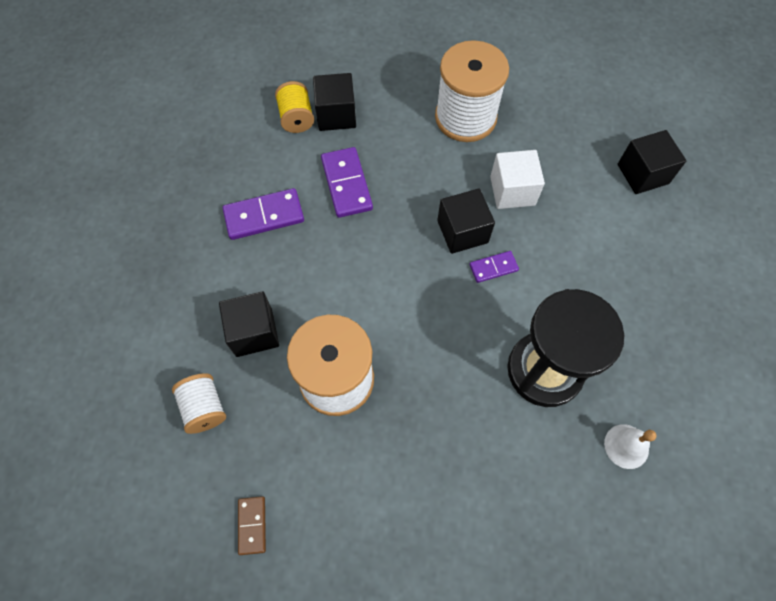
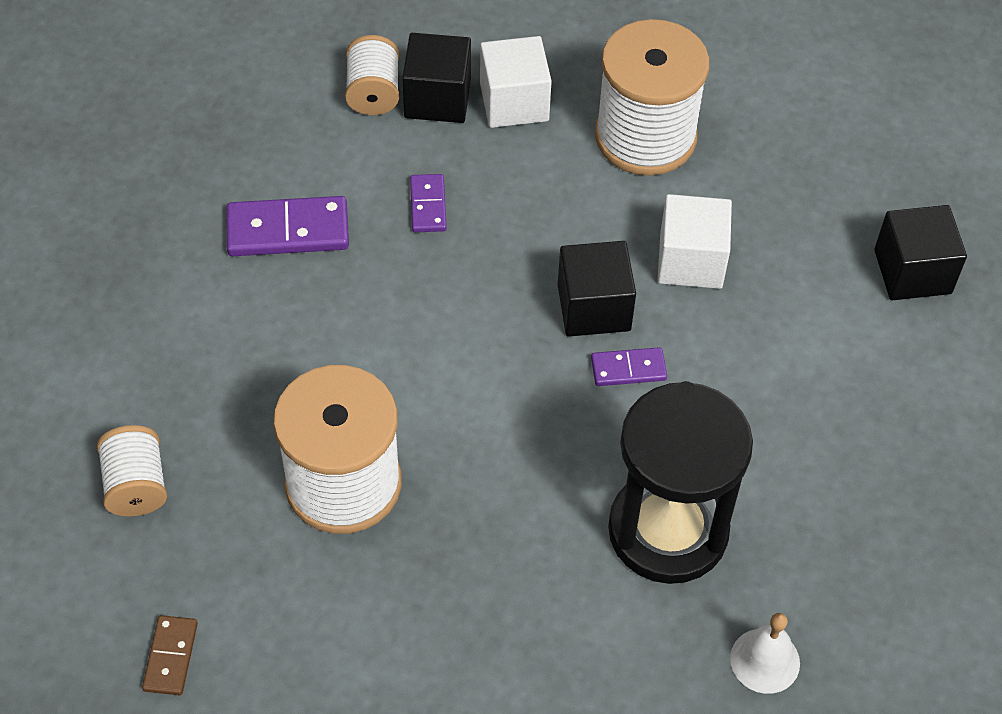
camera: 10 degrees right, 10 degrees down
(254, 332) = (234, 394): black cube -> none
(296, 118) = (373, 93): yellow spool -> white spool
(346, 184) = (428, 205): purple domino -> purple domino, size x0.57
(382, 109) = (514, 102): none -> white cube

